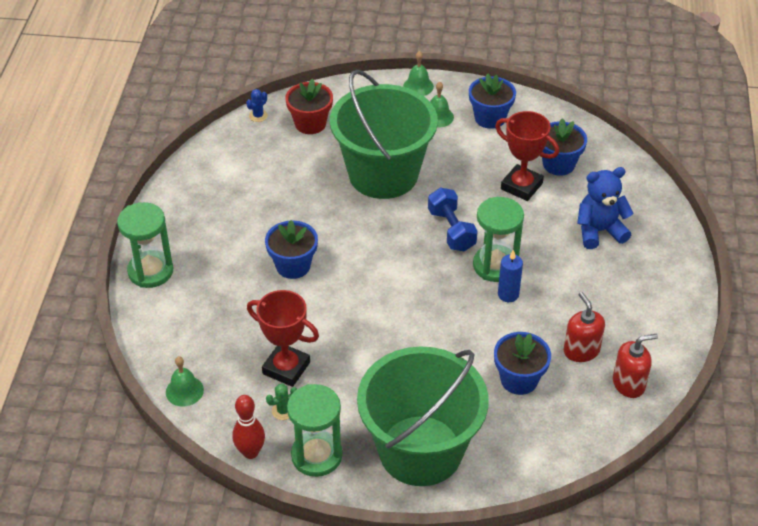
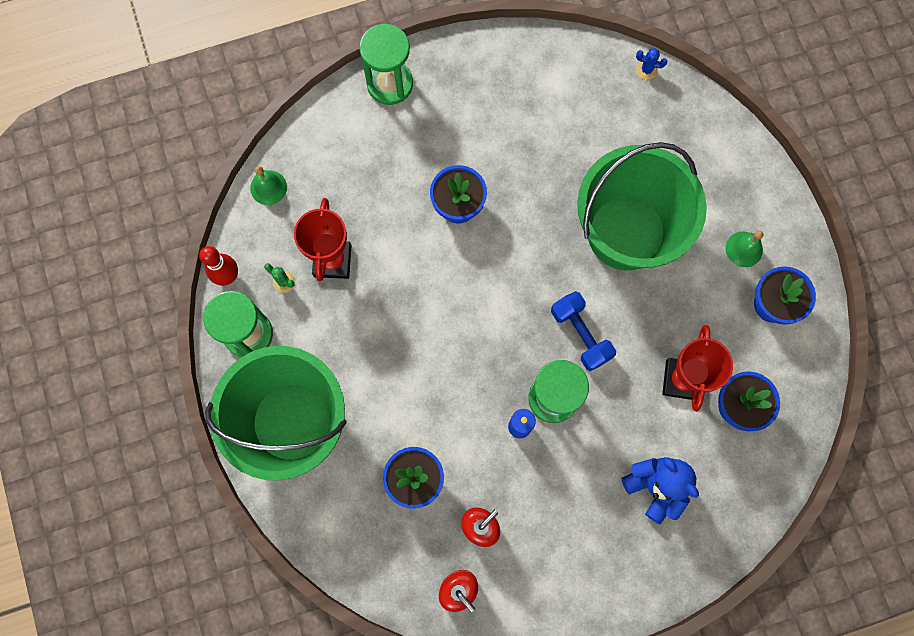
camera: 65 degrees right, 30 degrees up
(310, 123) = (662, 126): red flower pot -> none
(418, 86) = (782, 207): green bell -> none
(451, 230) = (580, 334): blue dumbbell -> blue dumbbell turned 75 degrees counterclockwise

